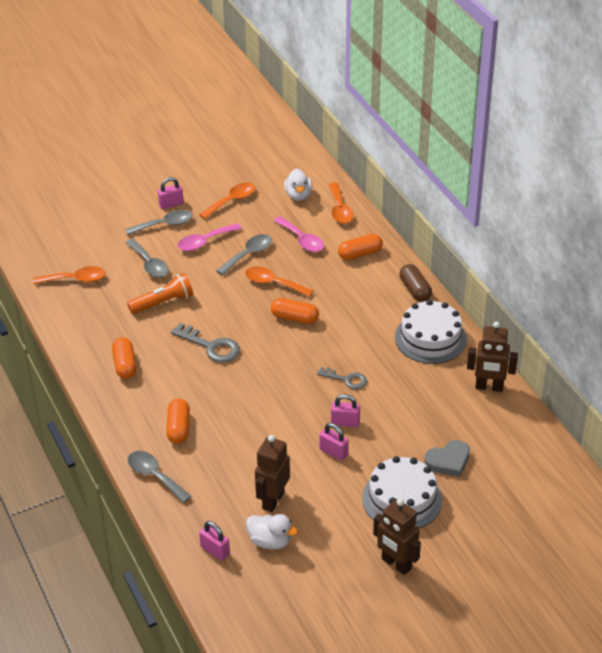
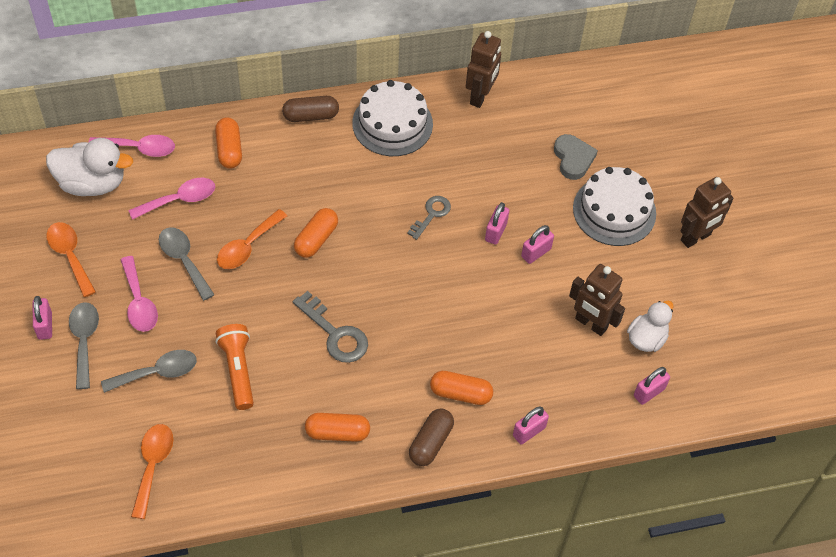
camera: 80 degrees left, 15 degrees up
(129, 418) = (430, 442): none -> brown capsule
(154, 476) = (529, 431): grey spoon -> pink padlock
(211, 346) = (335, 334): grey key -> grey key turned 90 degrees clockwise
(298, 195) = (92, 183): white duck -> white duck, size x1.55
(340, 209) = (139, 148): orange spoon -> pink spoon

